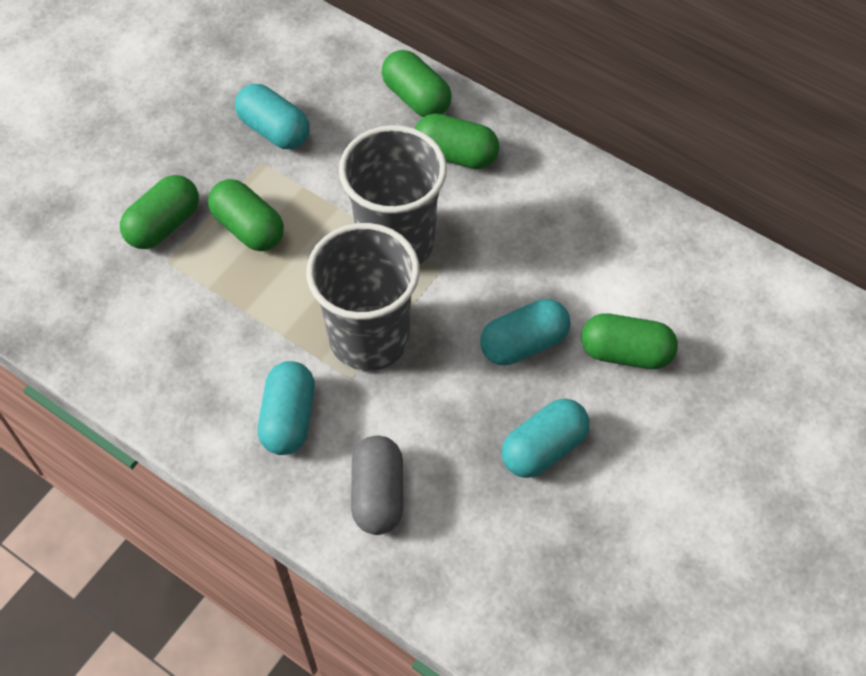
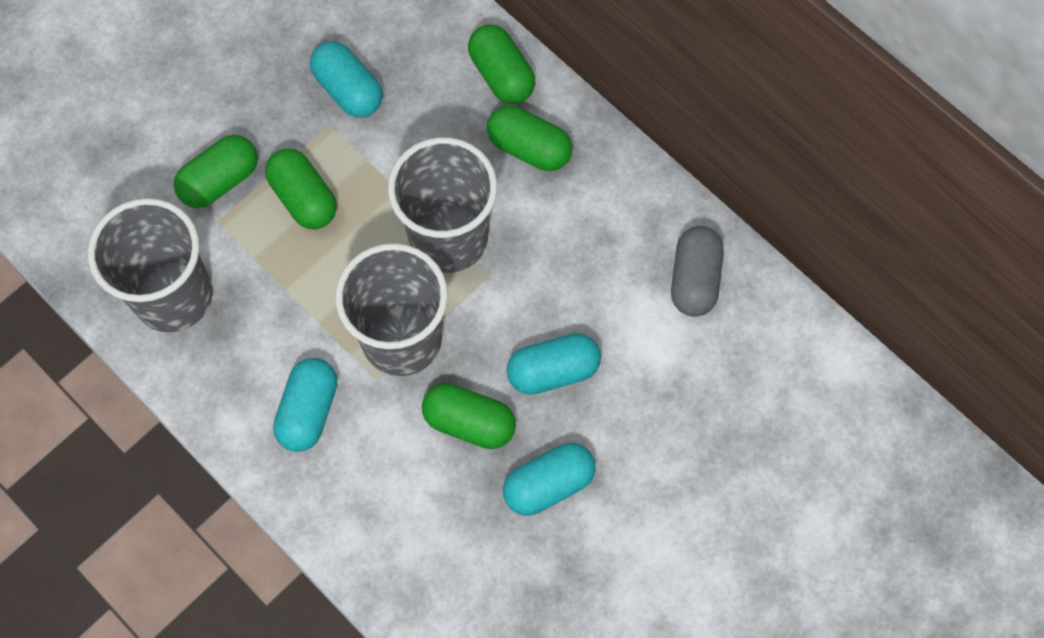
camera: 10 degrees right, 10 degrees up
(133, 334) = (173, 296): none -> grey cup
(378, 494) = (380, 504): grey capsule -> grey capsule (694, 279)
(625, 352) = (652, 398): green capsule -> green capsule (469, 422)

